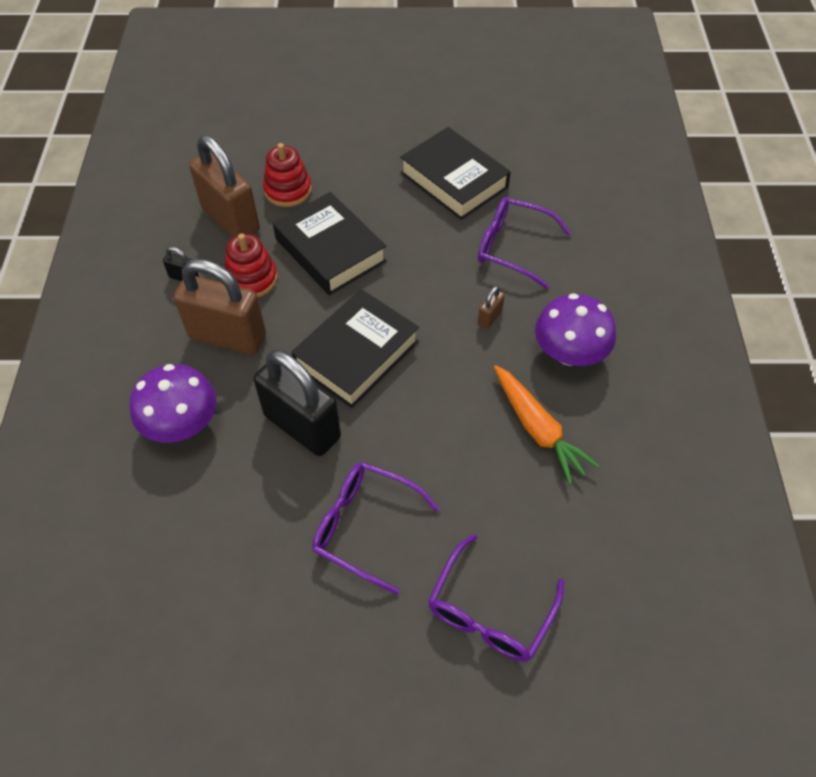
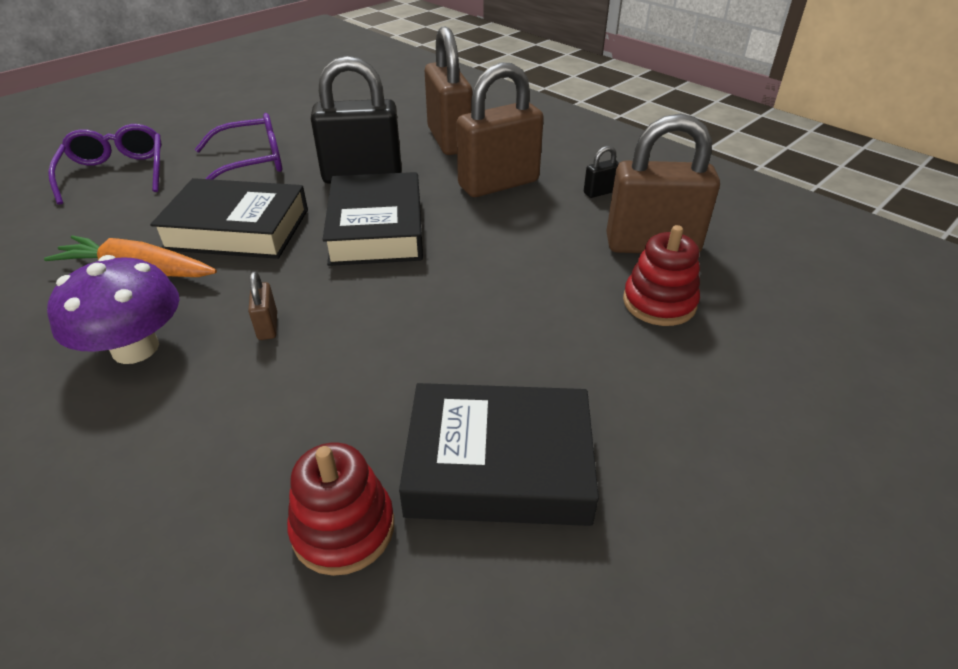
camera: 135 degrees right, 15 degrees down
(182, 424) = (449, 140): purple mushroom -> brown padlock
(252, 279) = (548, 221): red stacking toy -> red stacking toy (343, 528)
(330, 250) = (520, 281): black book -> black book (237, 229)
(512, 247) = (308, 423): purple glasses -> none

